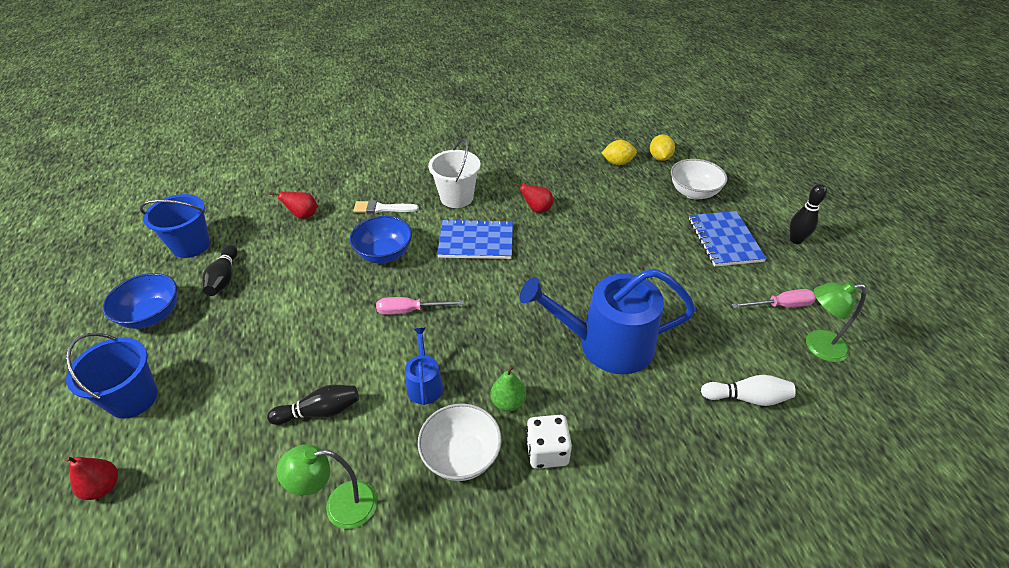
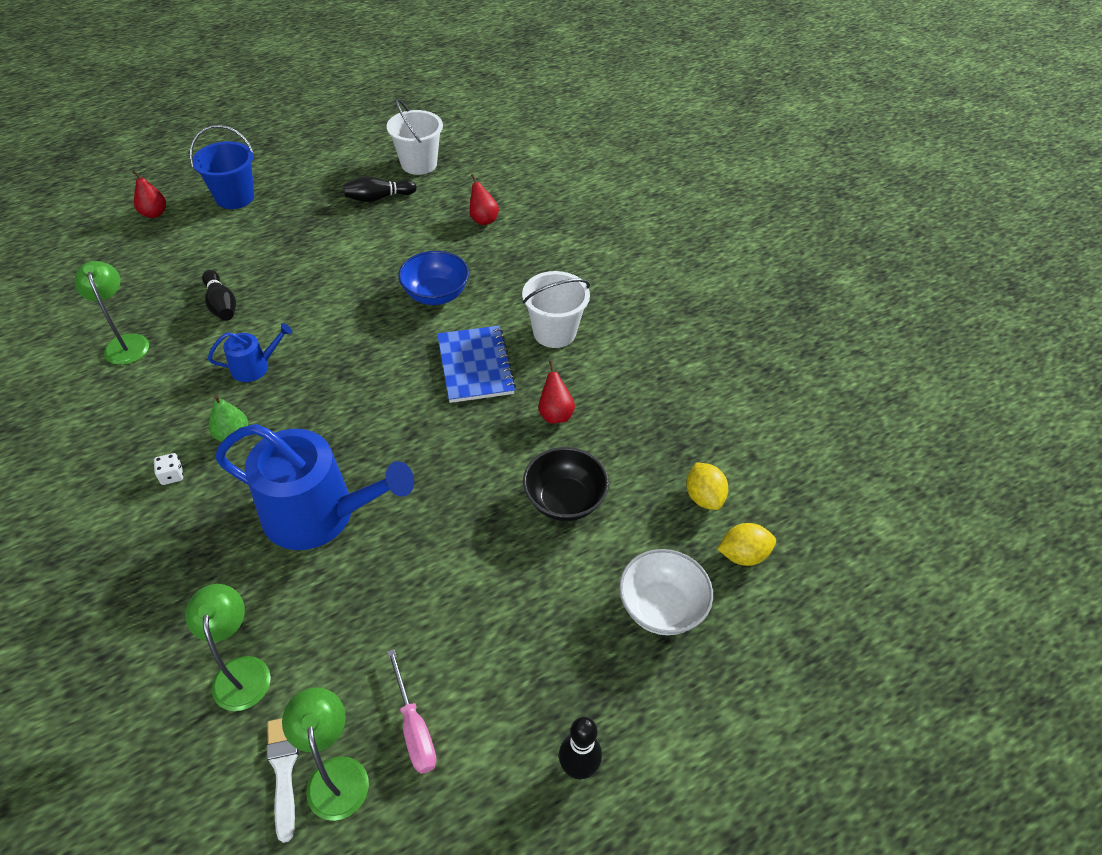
camera: 75 degrees right, 5 degrees up
(152, 315) = (325, 174): blue bowl -> none
(191, 245) = (419, 164): blue bucket -> white bucket
(382, 208) = (513, 274): white brush -> white brush (284, 770)
(410, 310) = (352, 334): pink screwdriver -> none
(461, 456) = (170, 410): white bowl -> none
(547, 451) = (172, 475): white dice -> white dice, size x0.55
(606, 344) = (319, 514): blue watering can -> blue watering can turned 120 degrees clockwise
(612, 216) = (564, 500): none -> black bowl
(724, 240) = (549, 652): blue notebook -> none
(747, 398) = (241, 671): white bowling pin -> green lamp

